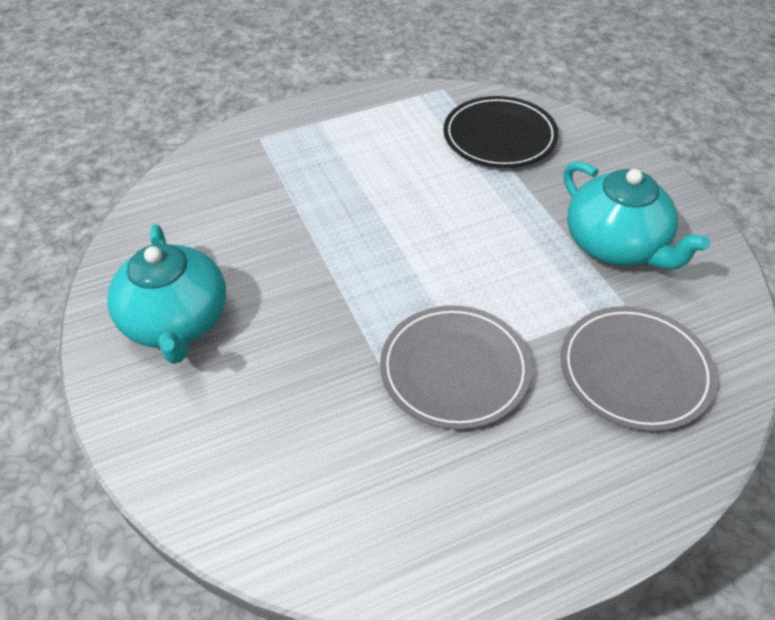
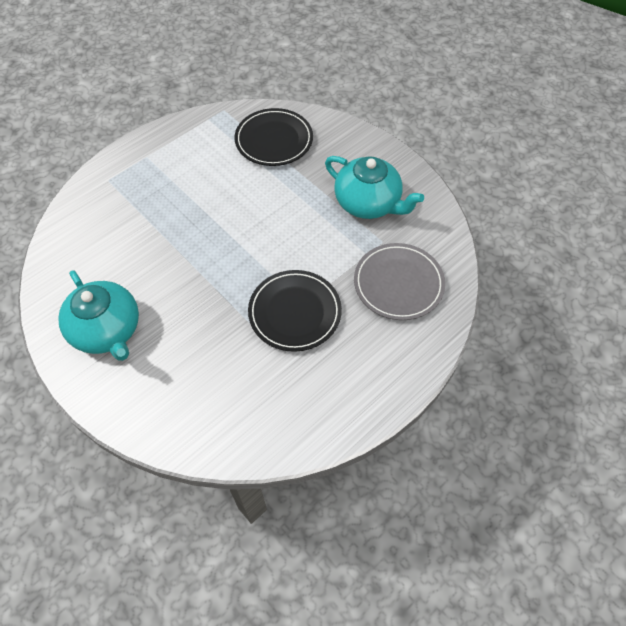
camera: 20 degrees left, 10 degrees up
(454, 369) = (295, 312): grey plate -> black plate

